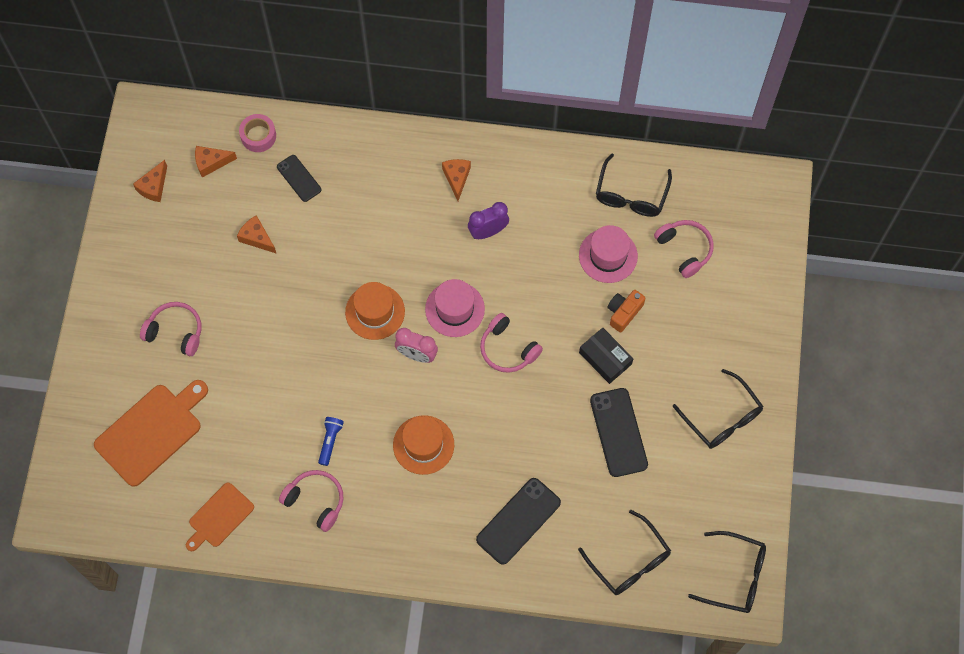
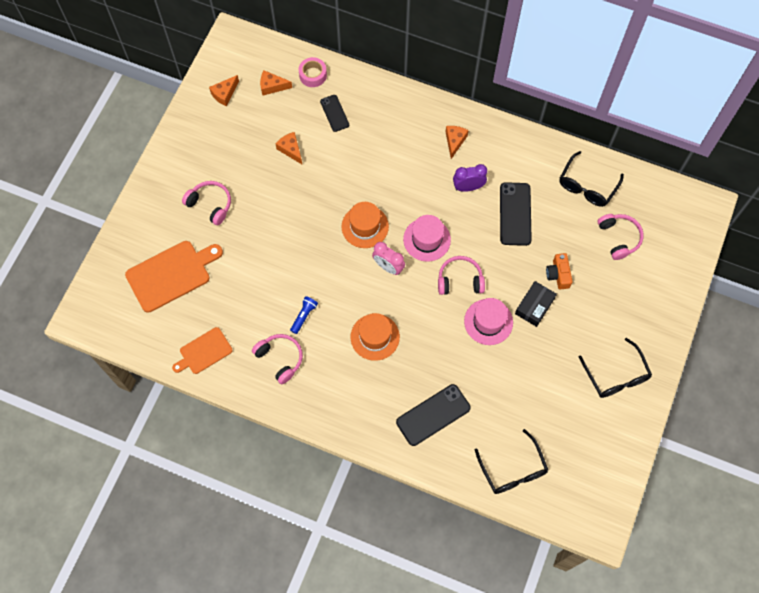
camera: 15 degrees right, 0 degrees up
(508, 349) = (460, 280): pink headphones -> pink headphones turned 120 degrees clockwise
(605, 358) = (534, 306): black box -> black box turned 60 degrees clockwise
(608, 255) = (557, 228): pink hat -> pink hat (488, 322)
(618, 432) = (530, 366): black phone -> black phone (515, 214)
(623, 312) = (558, 274): orange camera -> orange camera turned 60 degrees counterclockwise
(734, 576) = (594, 504): black glasses -> none

